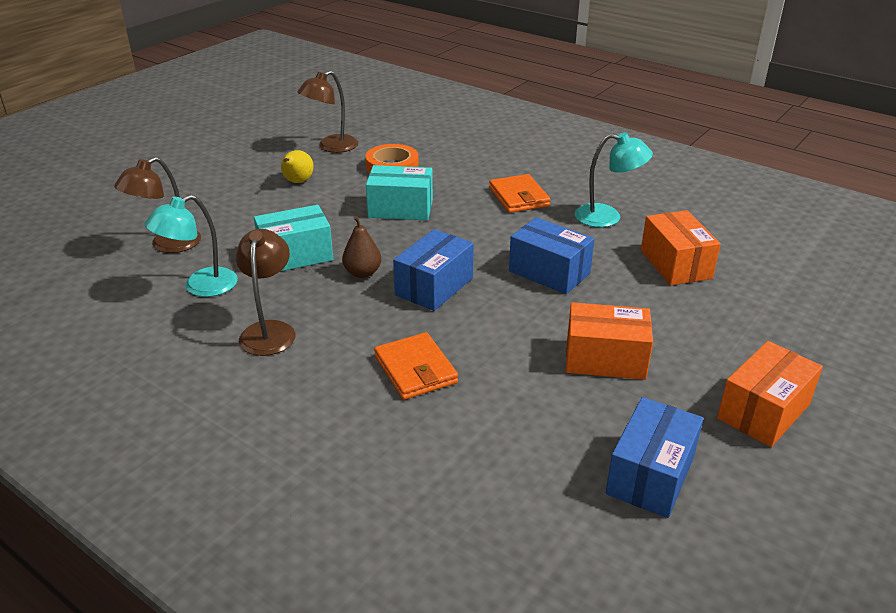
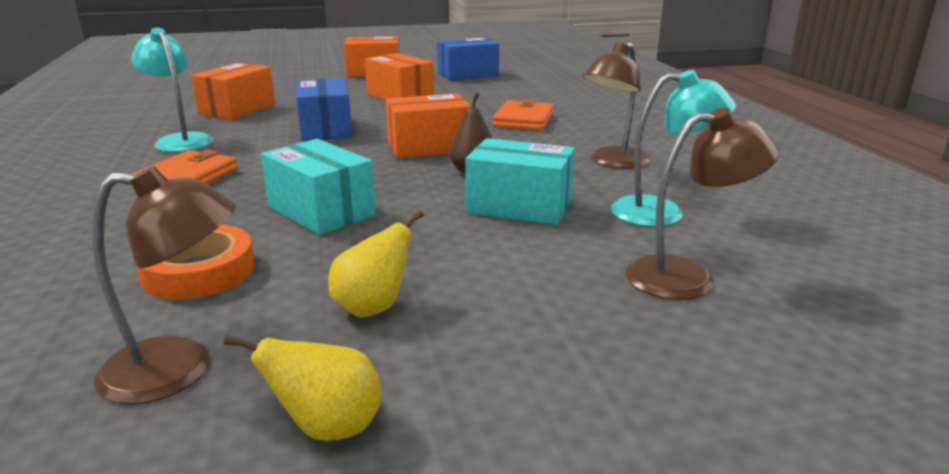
camera: 140 degrees left, 10 degrees down
(262, 154) = (328, 428): none -> yellow pear
(434, 286) = (429, 147): blue box -> orange box

